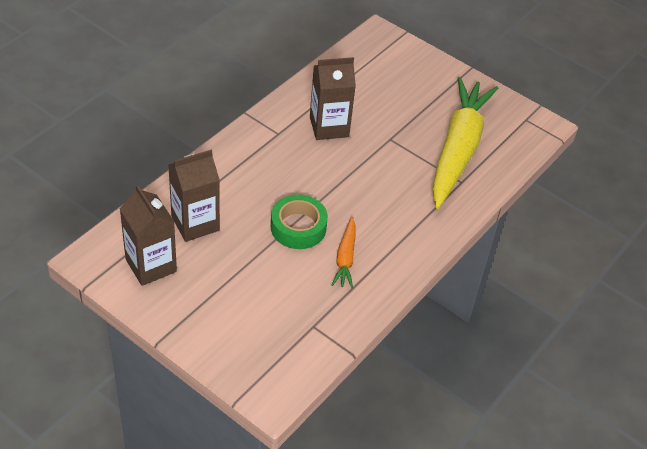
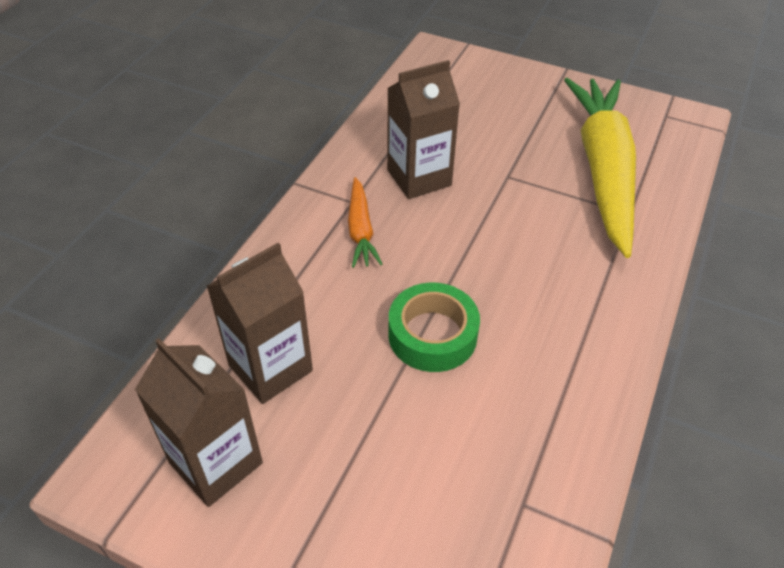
camera: 10 degrees left, 0 degrees up
(345, 258) = (523, 367): orange carrot -> orange carrot (360, 230)

